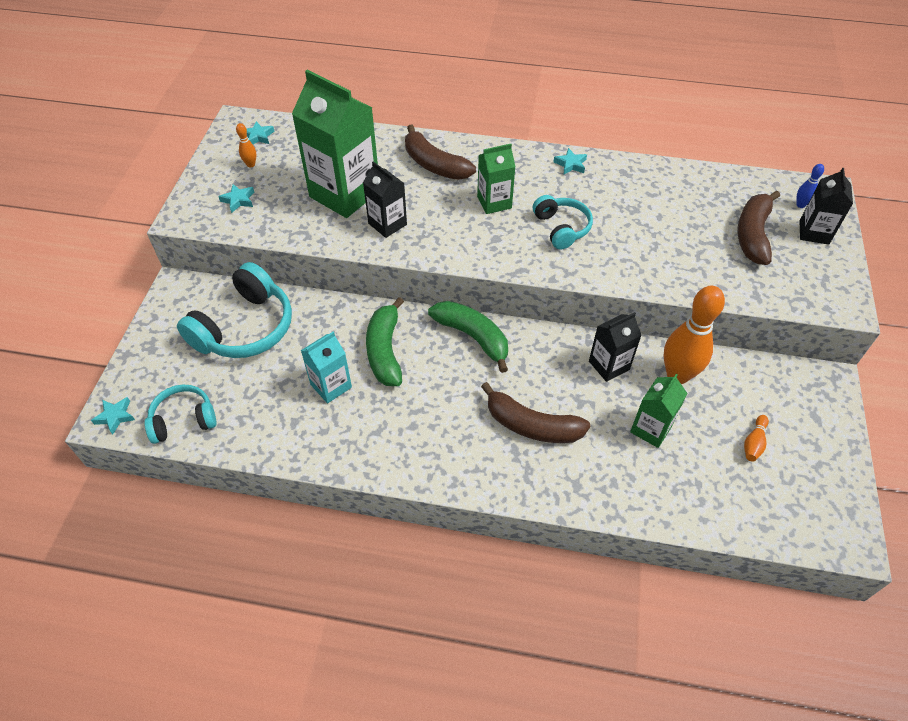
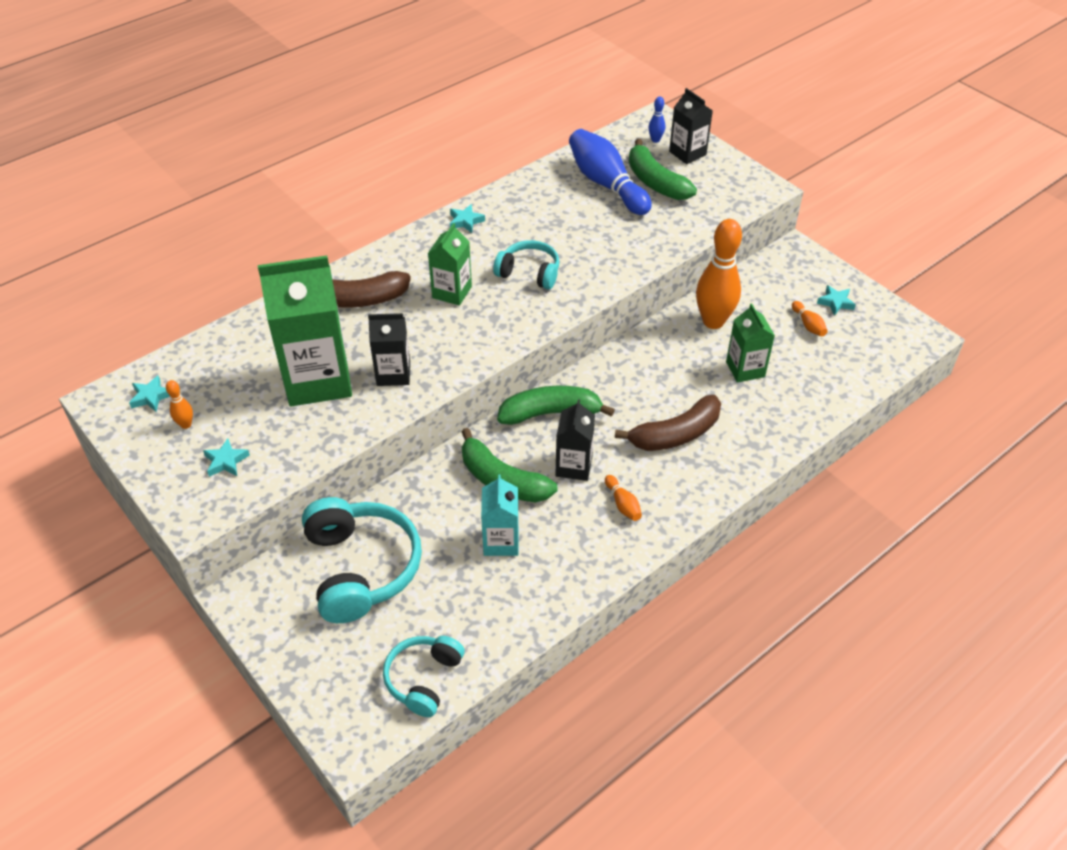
camera: 50 degrees left, 5 degrees down
(115, 416) = (359, 737): turquoise star -> turquoise star (835, 302)
(430, 435) = (622, 504): none -> orange bowling pin
(609, 365) = (665, 352): black carton -> black carton (574, 466)
(710, 209) = (606, 184): none -> blue bowling pin
(752, 234) = (655, 182): brown banana -> green banana

